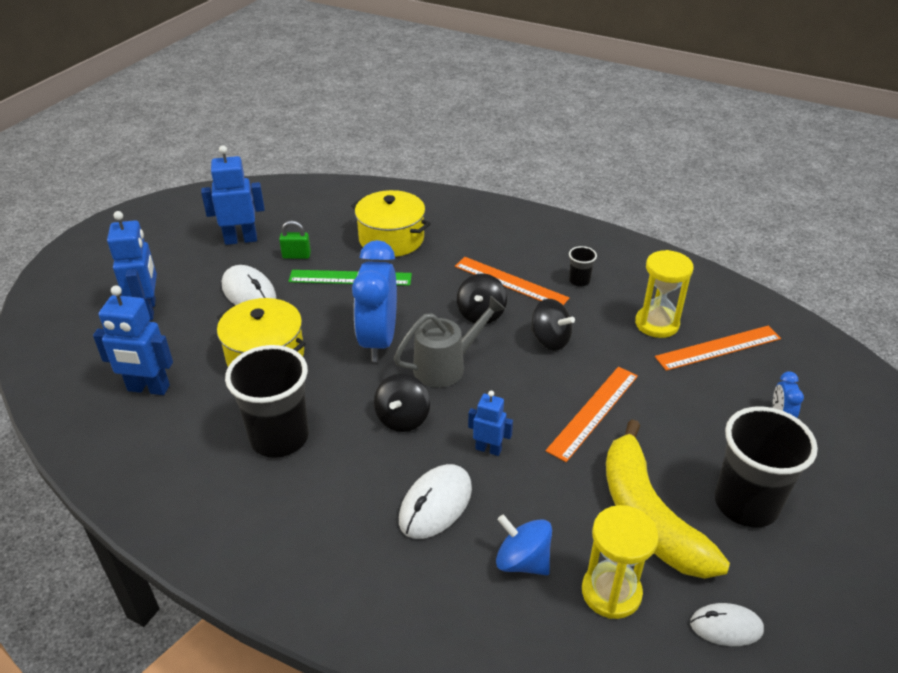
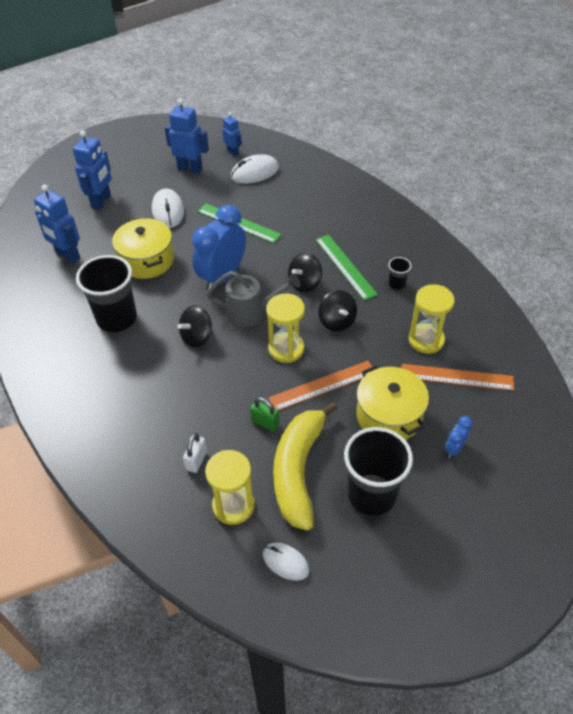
camera: 30 degrees right, 10 degrees up
(296, 255) = (216, 193): green padlock -> green padlock (265, 422)
(391, 239) = (288, 202): yellow pot -> yellow pot (389, 415)
(435, 504) = (174, 401): white mouse -> white mouse (255, 172)
(488, 449) = (233, 380): blue robot -> blue robot (233, 152)
(510, 282) = (345, 266): orange ruler -> green ruler
(519, 390) = (286, 349): none -> yellow hourglass
(522, 561) = (196, 460): blue spinning top -> white padlock

